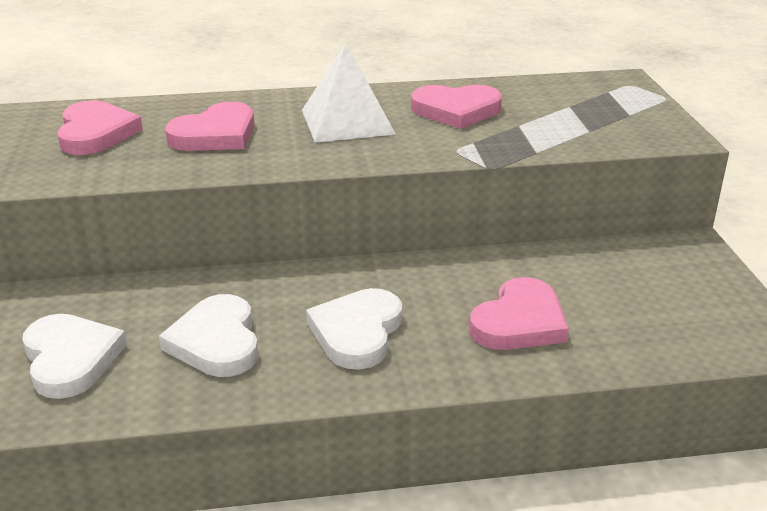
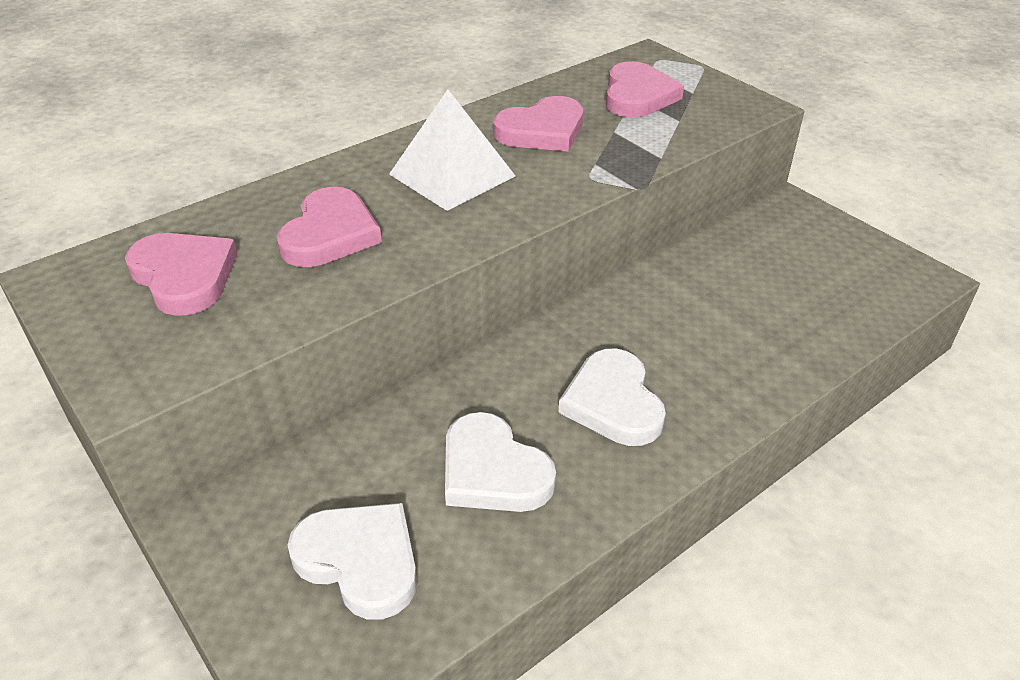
camera: 30 degrees left, 10 degrees up
(519, 322) = (735, 334): pink heart -> pink heart (637, 96)

